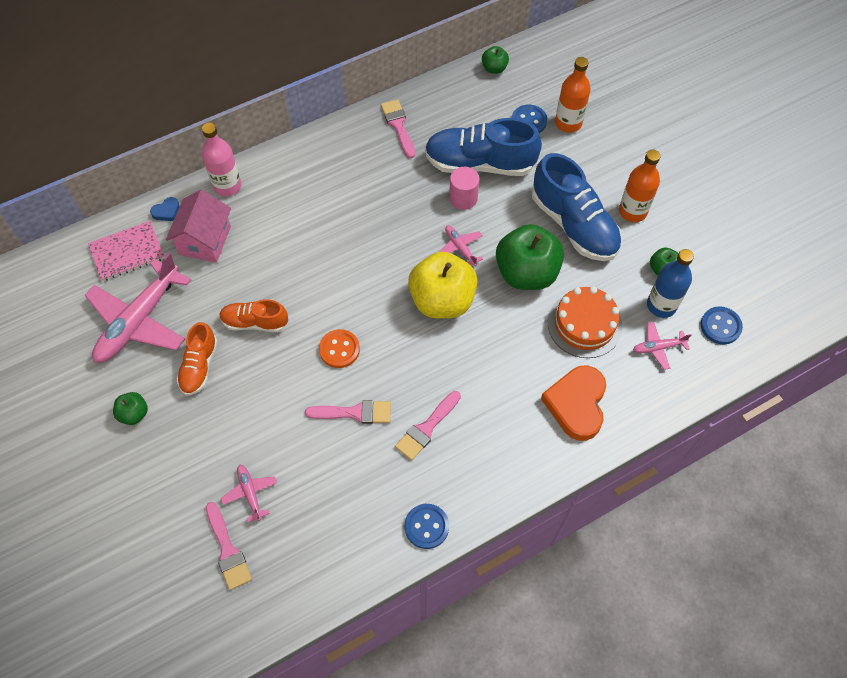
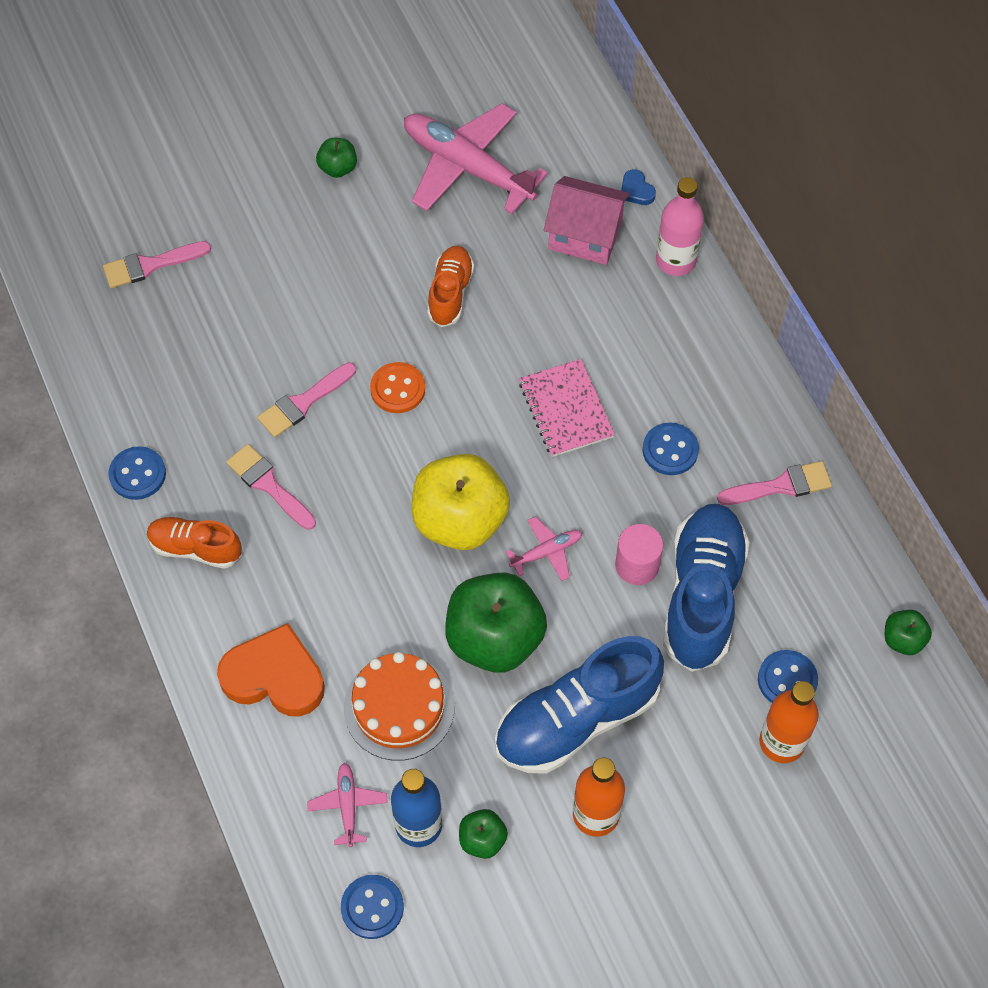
camera: 95 degrees right, 0 degrees up
(127, 252) = (573, 150): pink notebook -> pink notebook (566, 409)
(199, 366) = (393, 233): orange shoe -> orange shoe (195, 548)
(250, 493) = (215, 287): pink plane -> none
(354, 413) = (303, 402): pink brush -> pink brush turned 45 degrees clockwise
(377, 184) = (670, 450): none -> blue button

